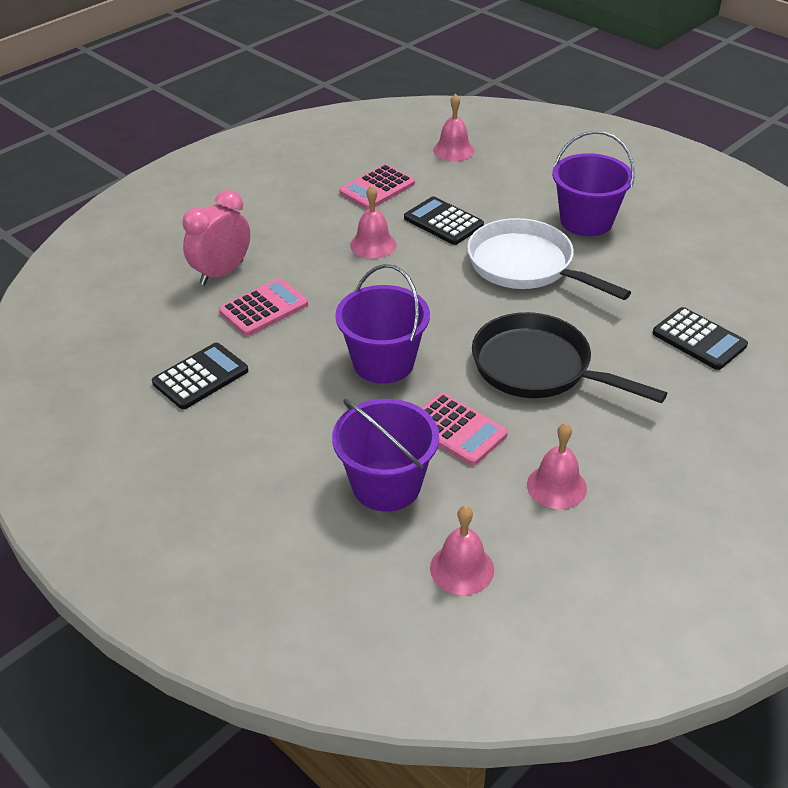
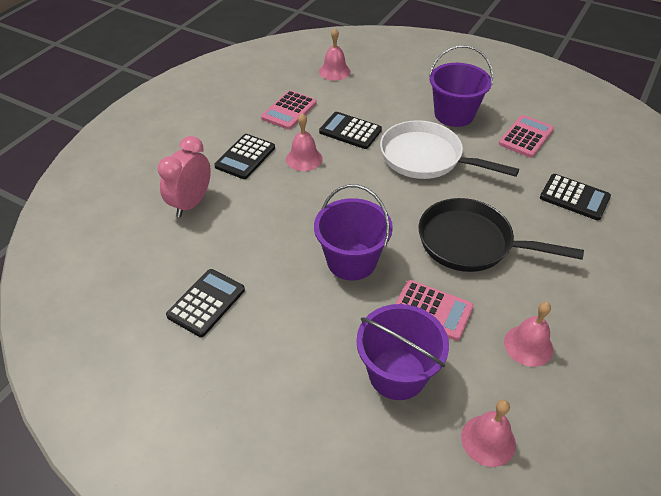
camera: 15 degrees left, 5 degrees up
(264, 308) = (237, 229): pink calculator -> pink calculator (526, 137)
(303, 233) = (245, 157): none -> black calculator

